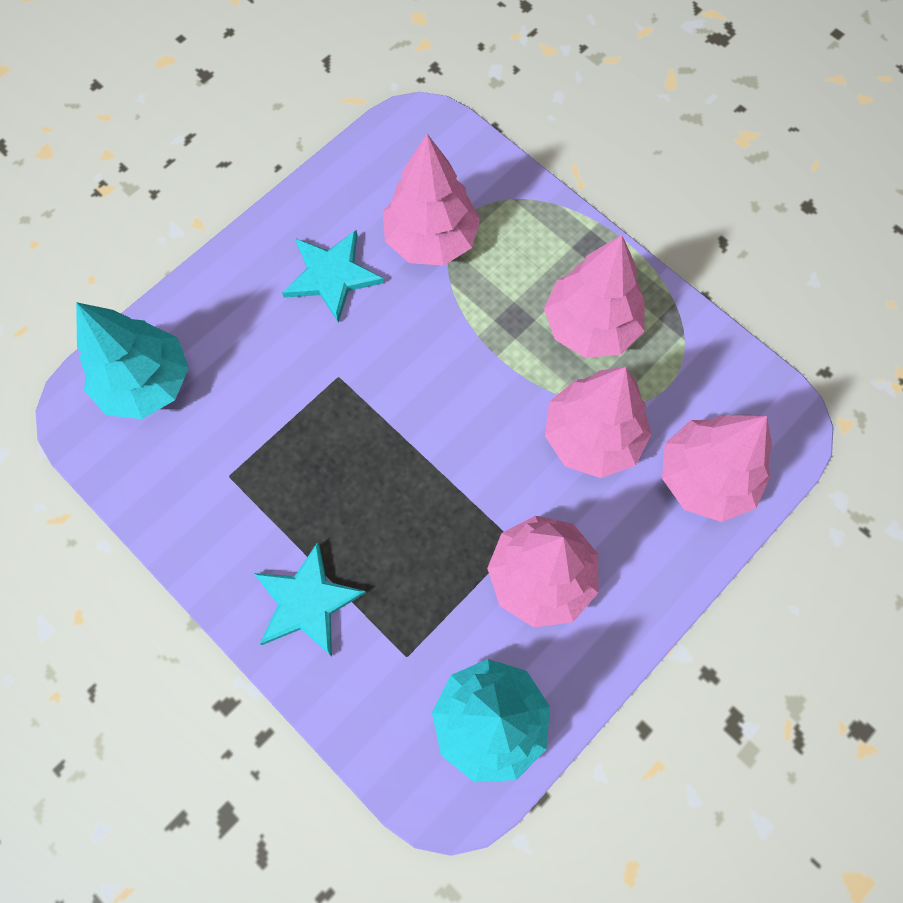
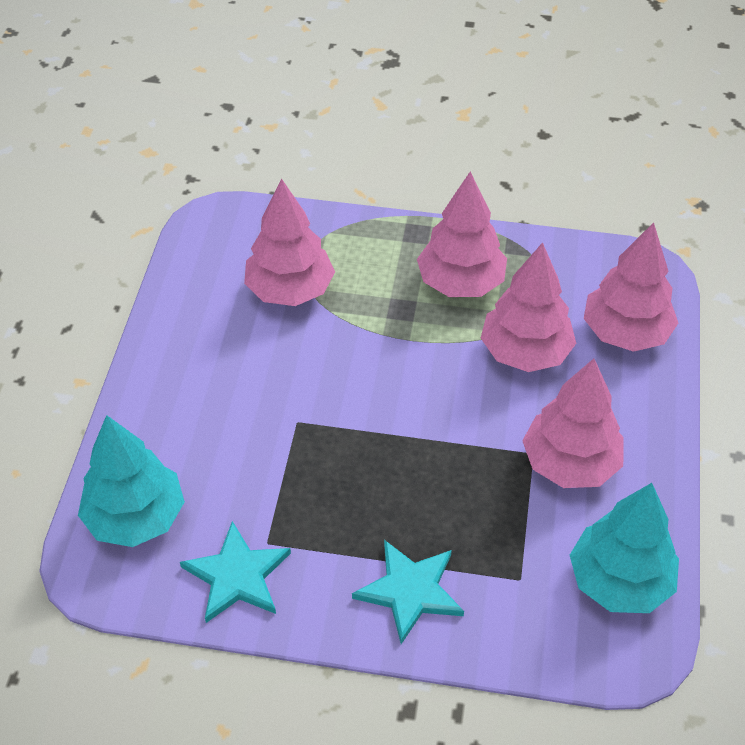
camera: 35 degrees left, 20 degrees down
(332, 276) = (231, 356): turquoise star -> turquoise star (237, 576)

